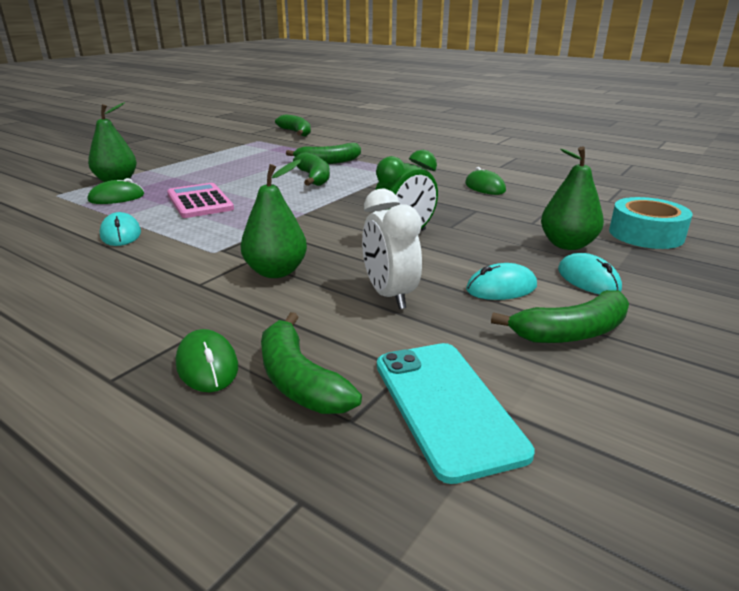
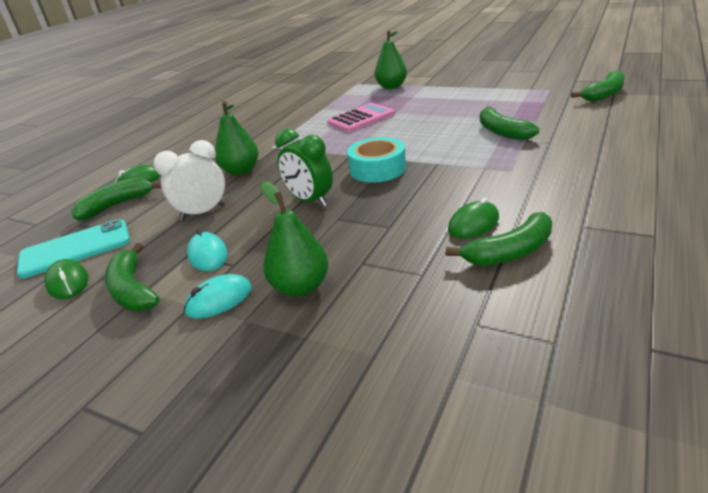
camera: 85 degrees right, 5 degrees up
(116, 198) = (358, 97): green mouse -> green mouse (68, 282)
(121, 234) = (295, 118): turquoise mouse -> none
(314, 178) = (444, 138): green banana -> green banana (510, 252)
(646, 234) = (344, 351): turquoise tape -> turquoise tape (377, 169)

